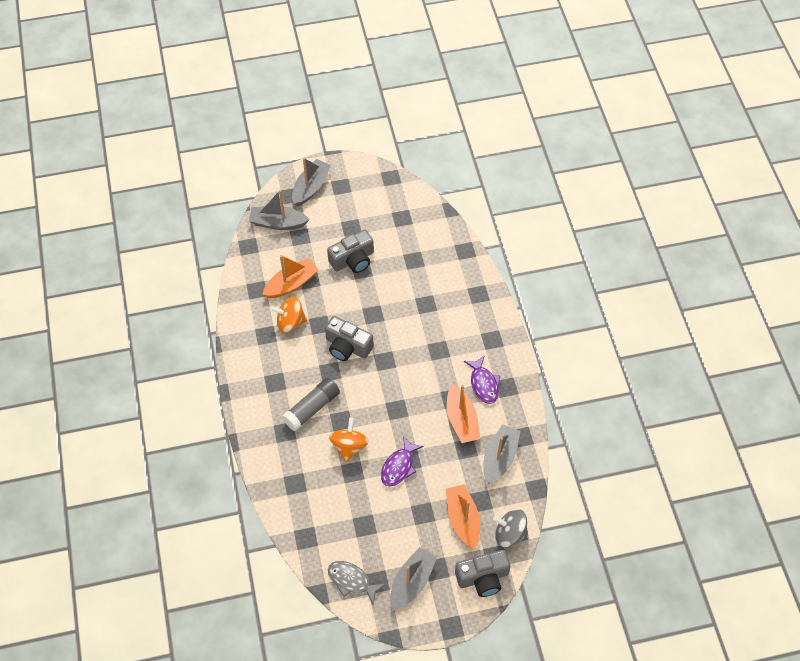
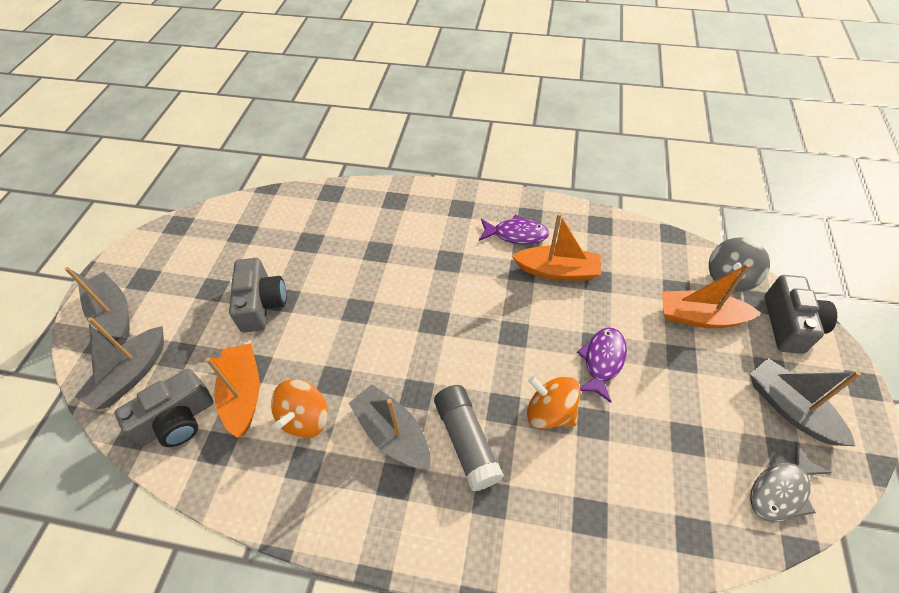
camera: 65 degrees left, 5 degrees down
(347, 347) = (389, 357): grey camera -> grey camera (177, 420)
(399, 466) = (602, 361): purple fish -> purple fish turned 120 degrees counterclockwise
(499, 458) = (622, 253): grey boat -> grey boat (392, 433)

